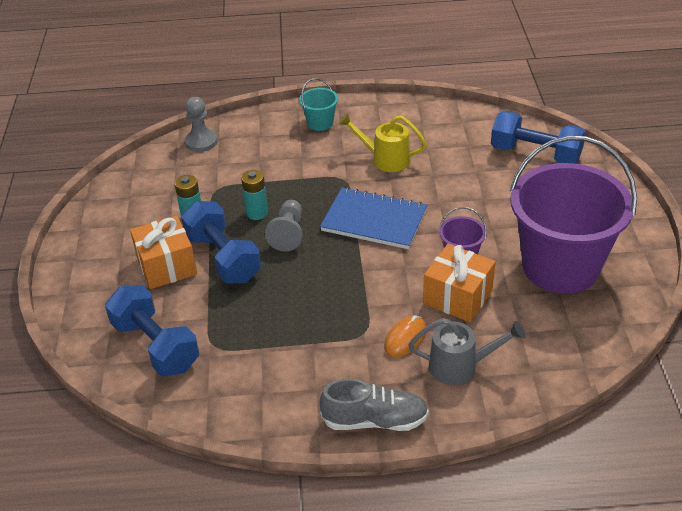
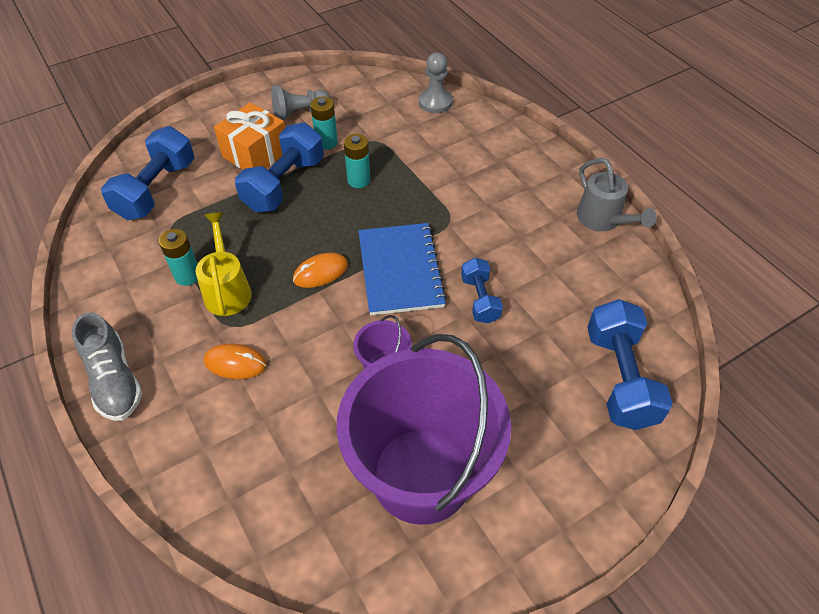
camera: 60 degrees right, 10 degrees up
(287, 347) = (187, 276): none -> turquoise battery
(288, 233) = (342, 214): grey pawn -> grey pawn (299, 113)
(320, 123) = (527, 168): turquoise bucket -> none
(344, 264) = (320, 272): none -> orange mouse
(385, 159) = (506, 241): yellow watering can -> yellow watering can (227, 290)
(430, 190) = (480, 299): none -> blue dumbbell
(458, 297) = (318, 387): orange gift -> none
(460, 366) = (213, 427): grey watering can -> grey watering can (603, 220)

